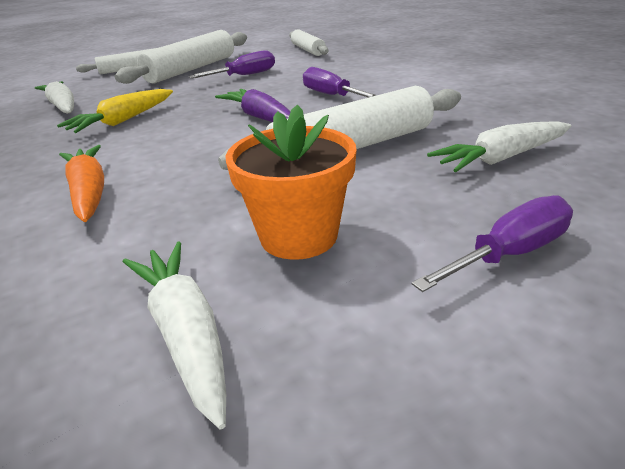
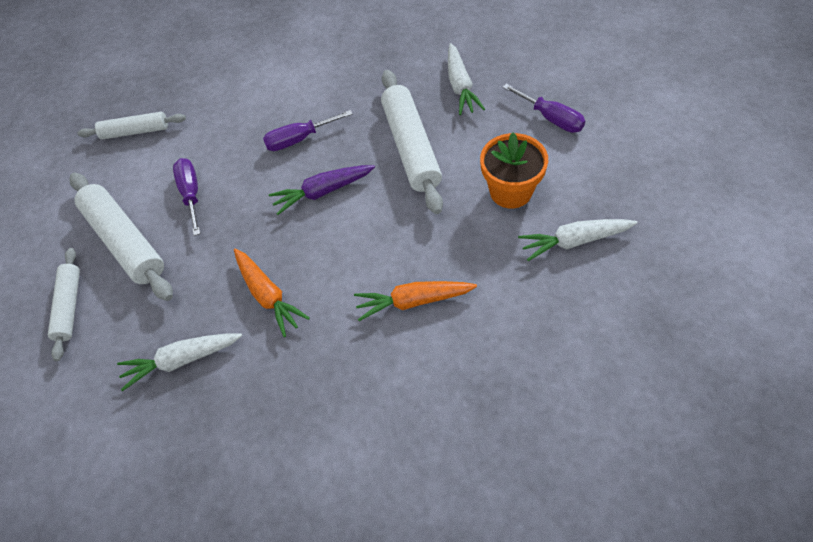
camera: 70 degrees left, 25 degrees up
(123, 121) = (268, 295): yellow carrot -> orange carrot
(510, 253) = (551, 118): purple screwdriver -> purple screwdriver turned 150 degrees clockwise

